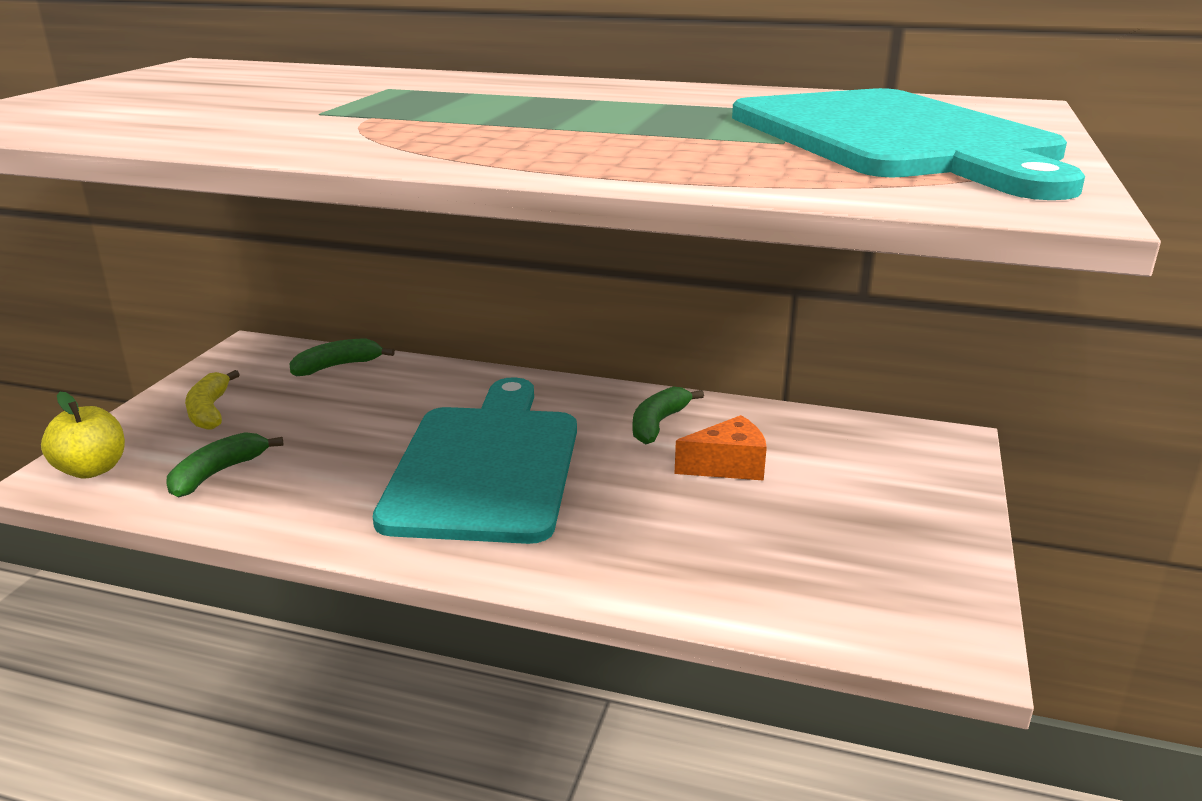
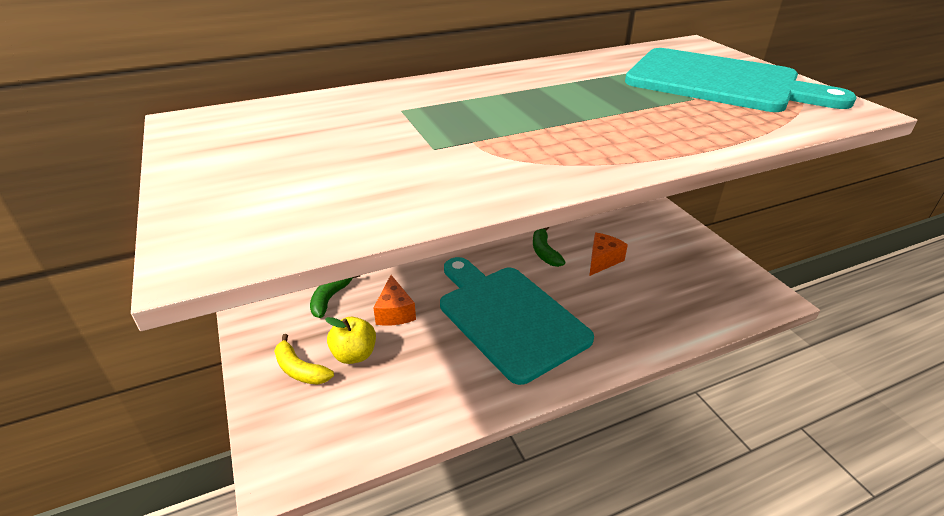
camera: 40 degrees left, 10 degrees up
(92, 469) = (292, 453): yellow apple -> yellow apple (354, 354)
(217, 473) = (378, 405): green banana -> none
(375, 405) = (395, 312): none -> orange cheese

